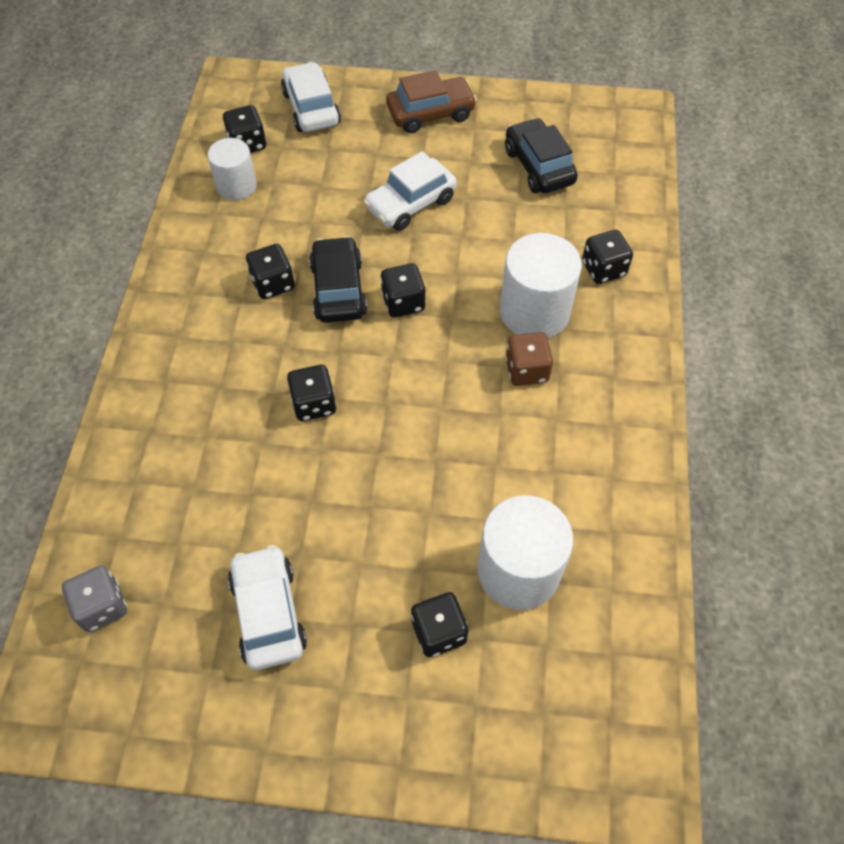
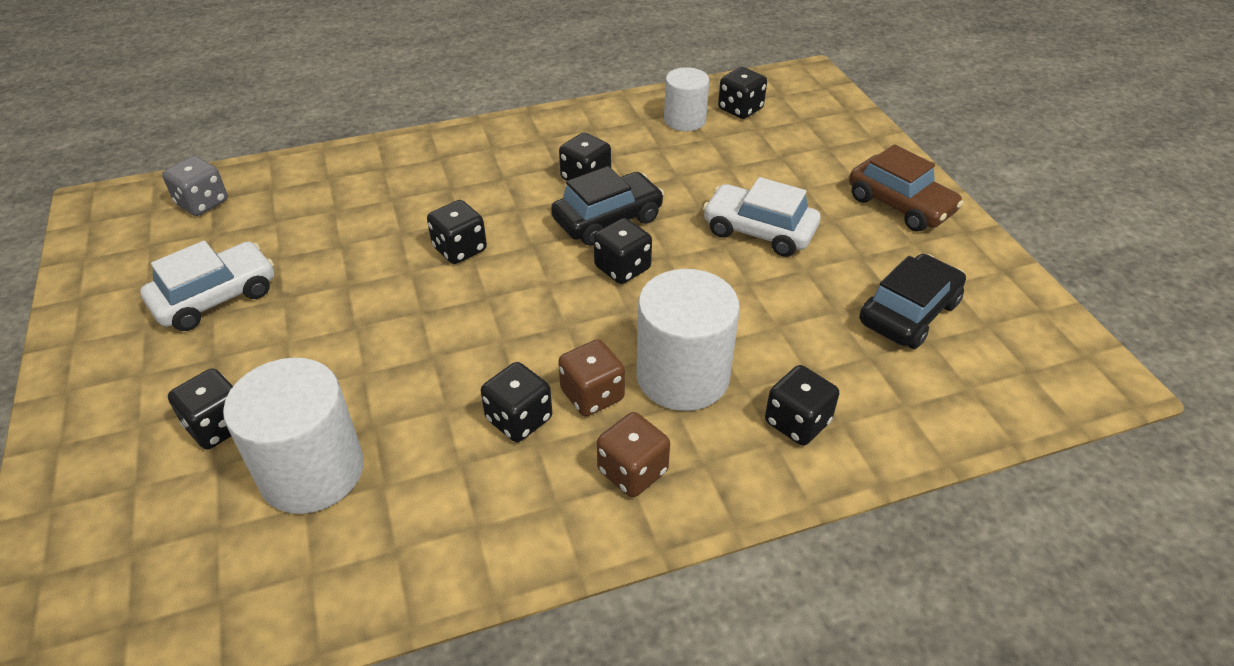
camera: 65 degrees right, 15 degrees down
(311, 108) = (822, 128): white car -> none
(528, 422) = (519, 419): none -> black dice
(604, 372) = (632, 471): none -> brown dice

